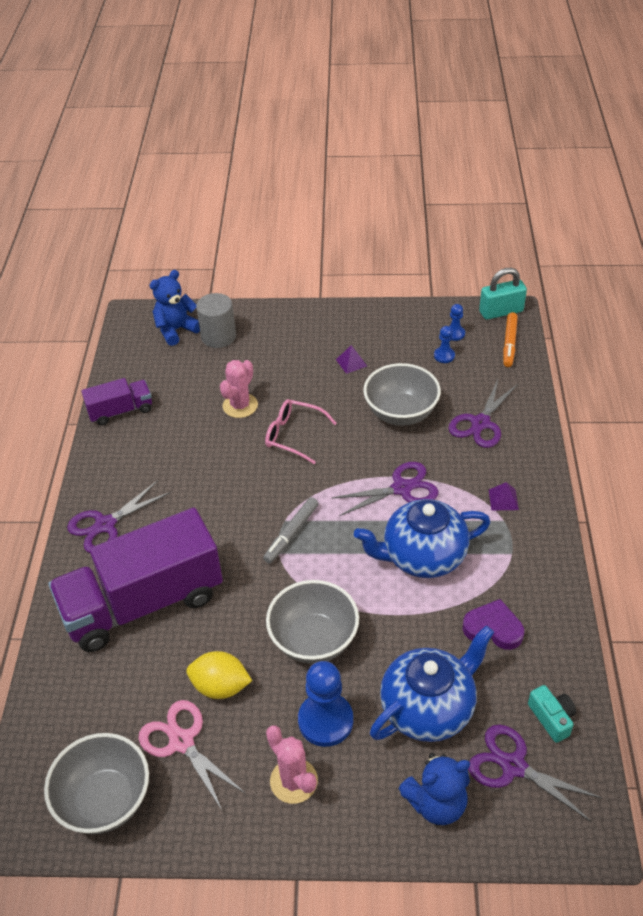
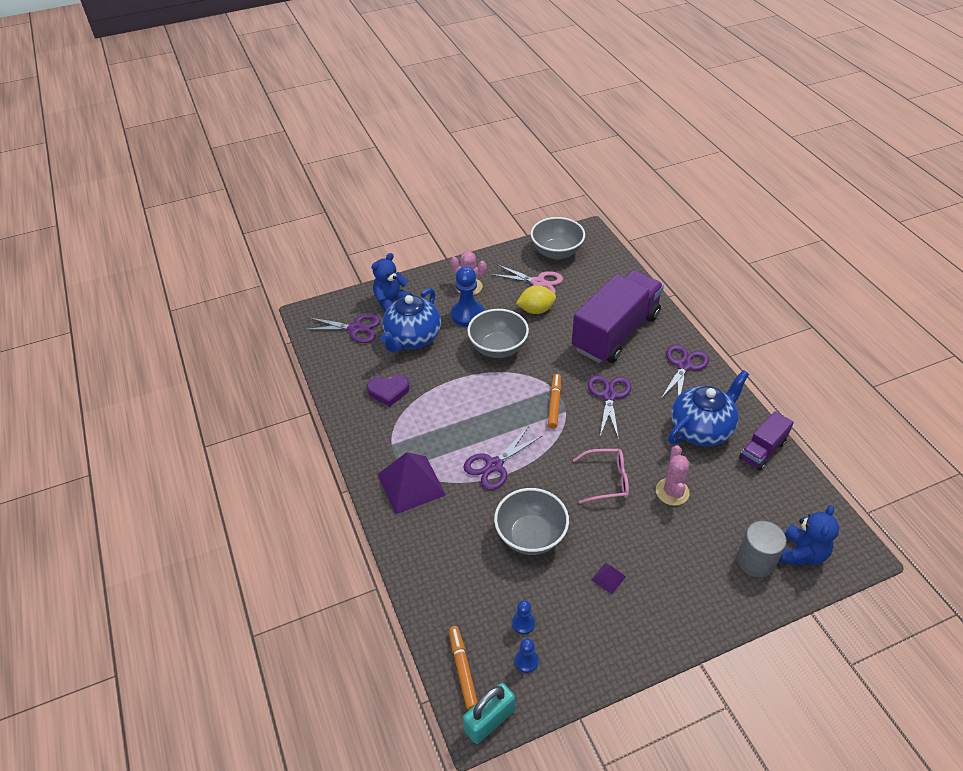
camera: 155 degrees right, 0 degrees up
(291, 534) = (554, 403): grey marker -> orange marker
(422, 556) = (454, 420): blue teapot -> blue teapot (702, 429)
(480, 423) = (455, 551): purple scissors -> purple scissors (608, 395)
(503, 499) = (411, 484): purple pyramid -> purple pyramid, size x2.33
(552, 718) = (339, 356): turquoise camera -> none

